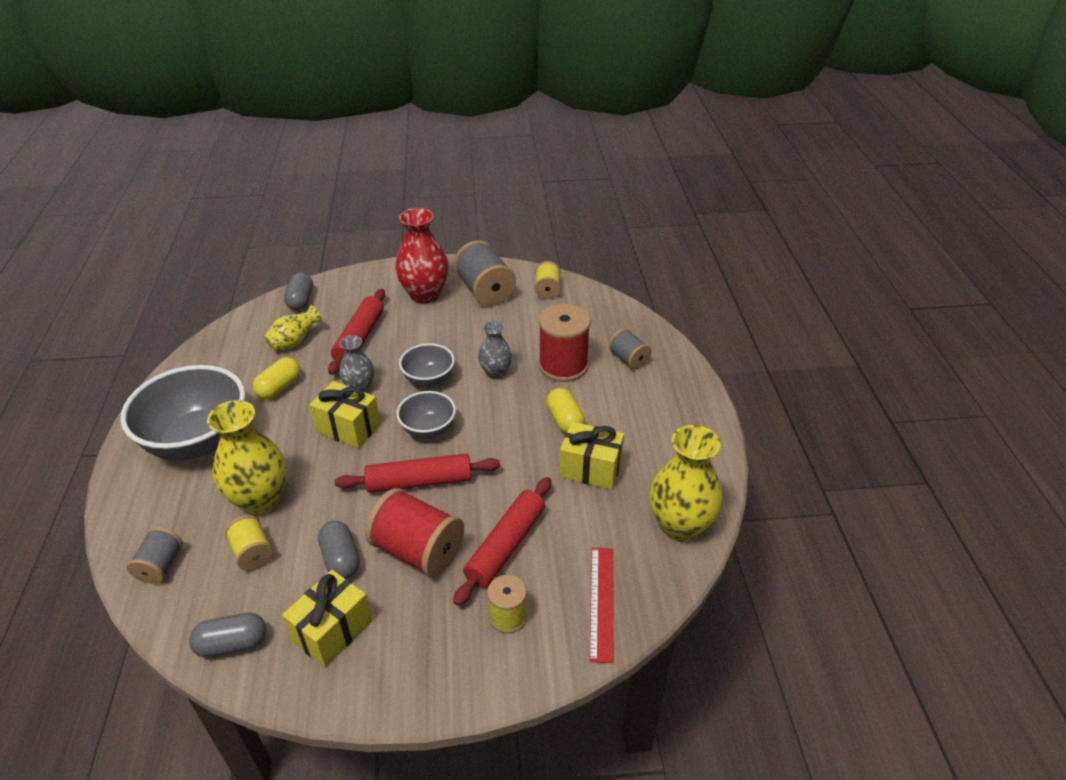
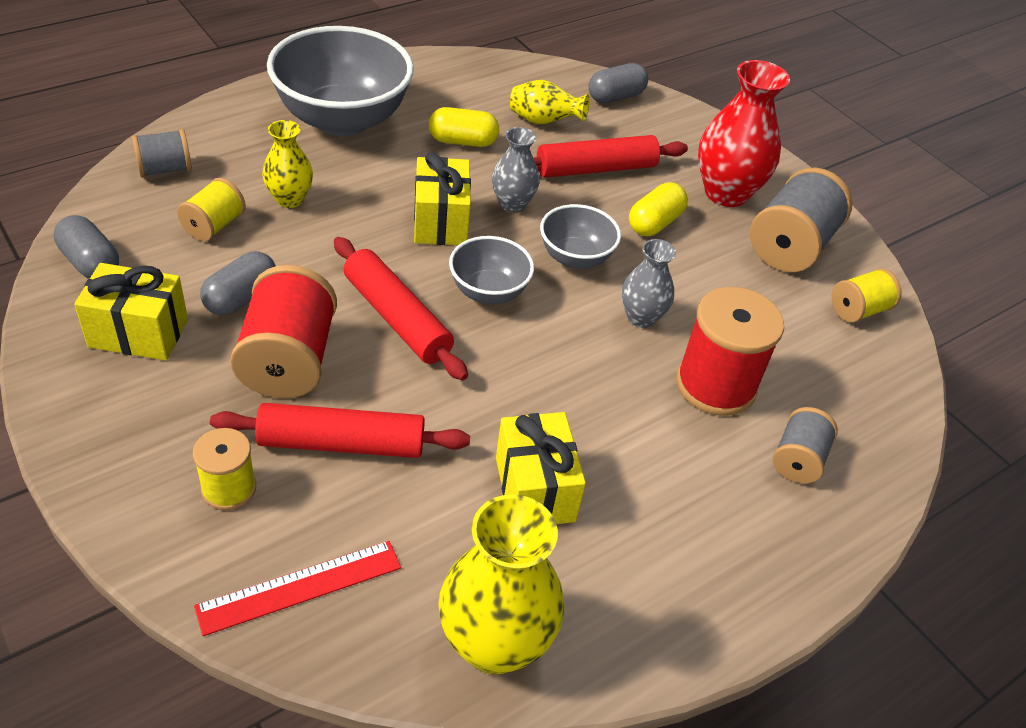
camera: 55 degrees right, 5 degrees up
(260, 500) = (289, 199): yellow vase -> yellow vase, size x0.58
(565, 420) = (608, 426): yellow capsule -> yellow capsule (654, 223)

